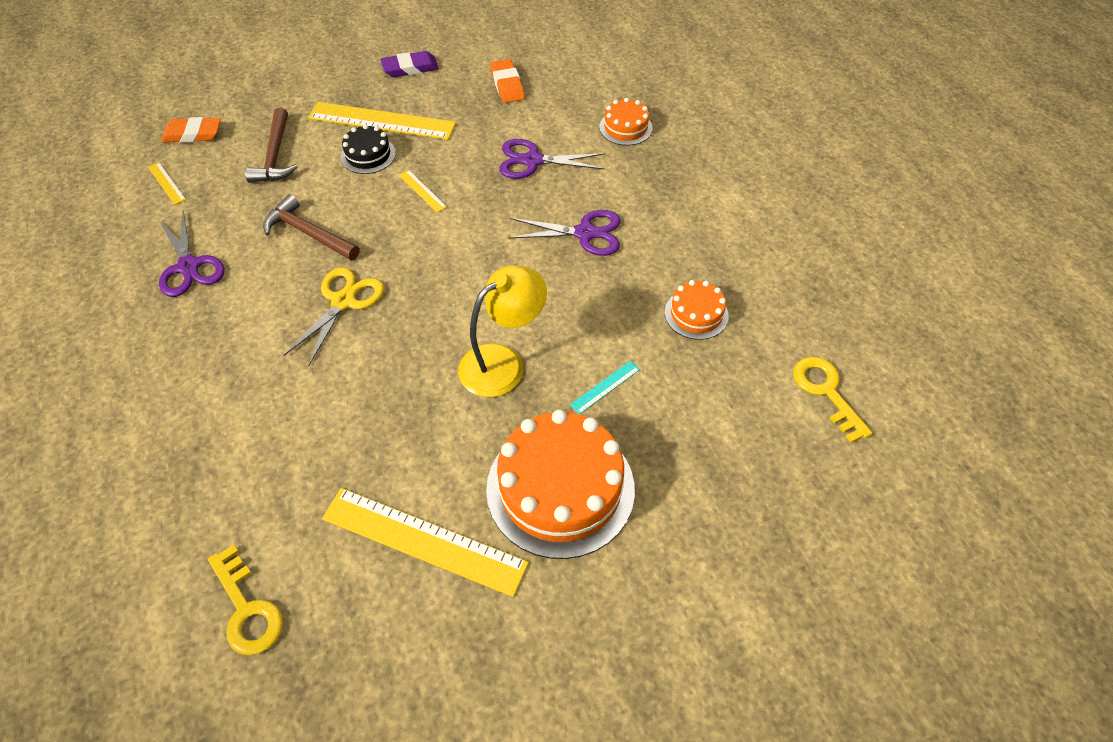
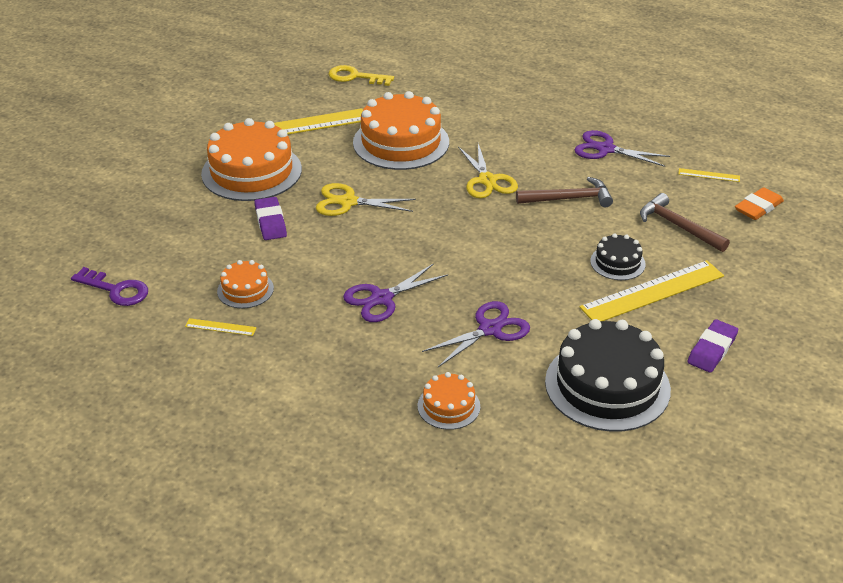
camera: 140 degrees right, 15 degrees down
(352, 419) = (401, 142): none -> orange cake
(422, 191) = (539, 261): yellow ruler -> yellow ruler (220, 327)
(503, 363) = (348, 202): yellow lamp -> yellow scissors
(507, 85) = (607, 385): orange eraser -> black cake
(605, 387) = (270, 222): turquoise ruler -> purple eraser
(826, 392) = (115, 290): yellow key -> purple key

